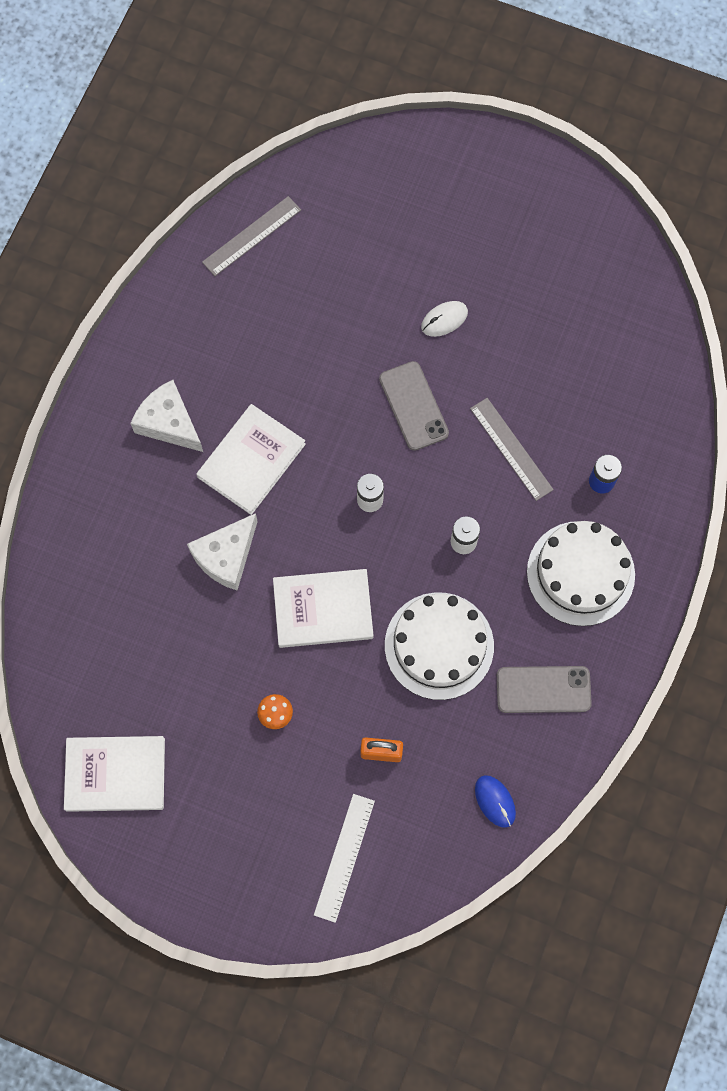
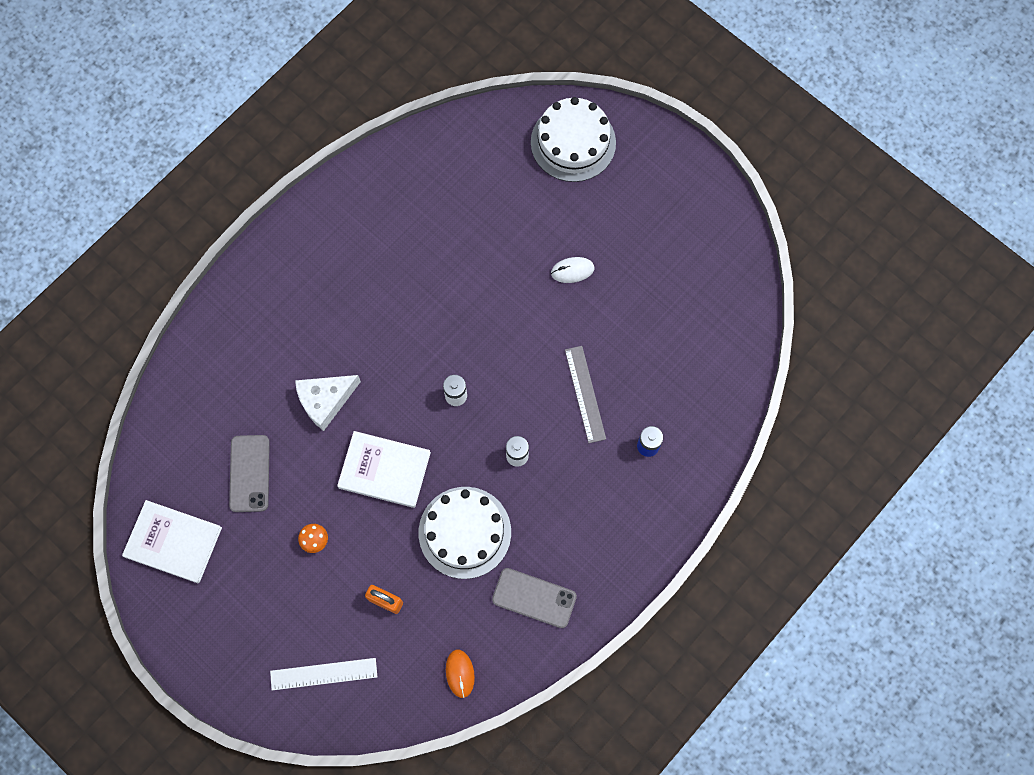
camera: 20 degrees right, 0 degrees up
(169, 423) = (322, 279): white cheese -> none
(251, 236) = (445, 151): grey ruler -> none
(251, 460) = (375, 331): white book -> none
(344, 857) = (323, 673): white ruler -> white ruler turned 45 degrees clockwise
(413, 406) = (520, 332): grey phone -> grey phone (249, 473)
(495, 801) = (460, 673): blue mouse -> orange mouse
(580, 573) = (601, 514): white cake -> white cake (573, 142)

